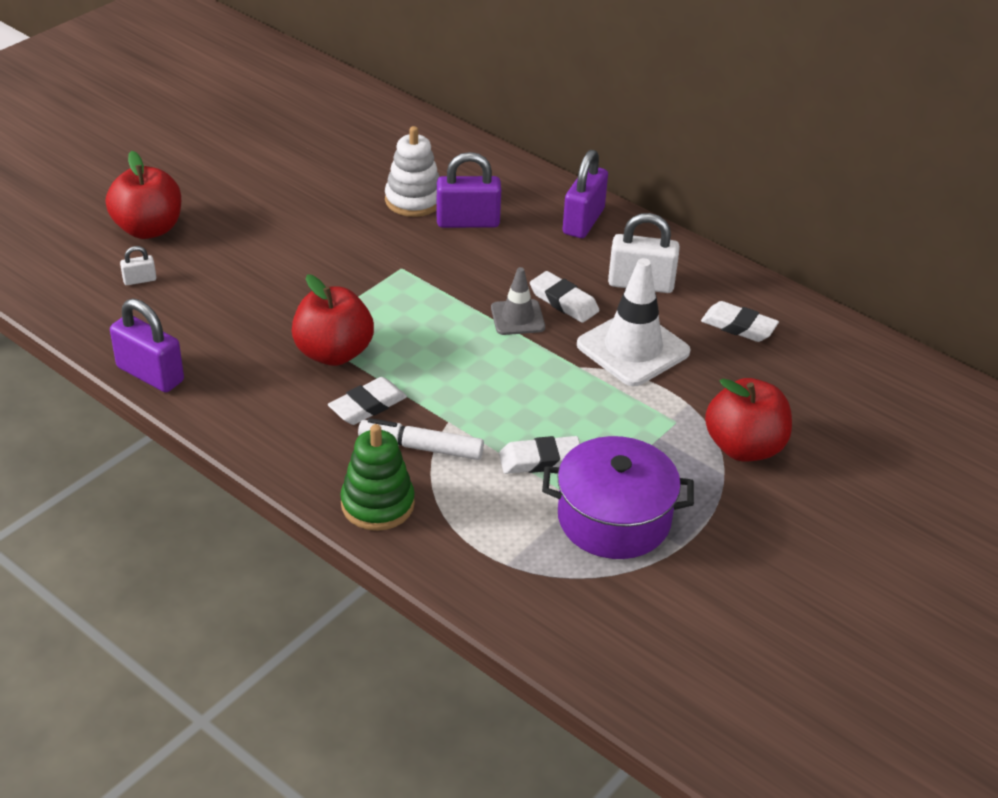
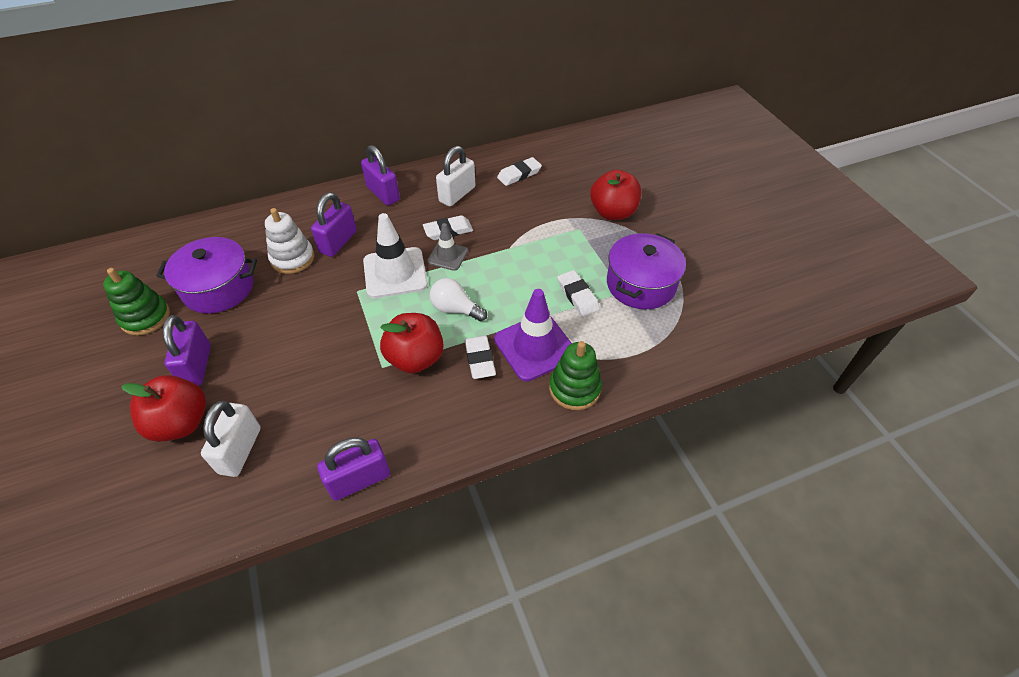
camera: 60 degrees left, 10 degrees up
(139, 280) = (240, 450): white padlock -> white padlock, size x2.07
(221, 206) = (197, 366): none -> purple padlock
(258, 145) = (145, 317): none -> green stacking toy
(330, 170) = (218, 288): none -> purple pot
(421, 447) = (535, 347): white marker -> purple traffic cone
(432, 357) = (455, 309): none -> white light bulb
(540, 460) = (577, 295): white eraser -> white eraser turned 45 degrees counterclockwise
(633, 348) = (509, 220): white traffic cone -> white traffic cone (395, 273)

